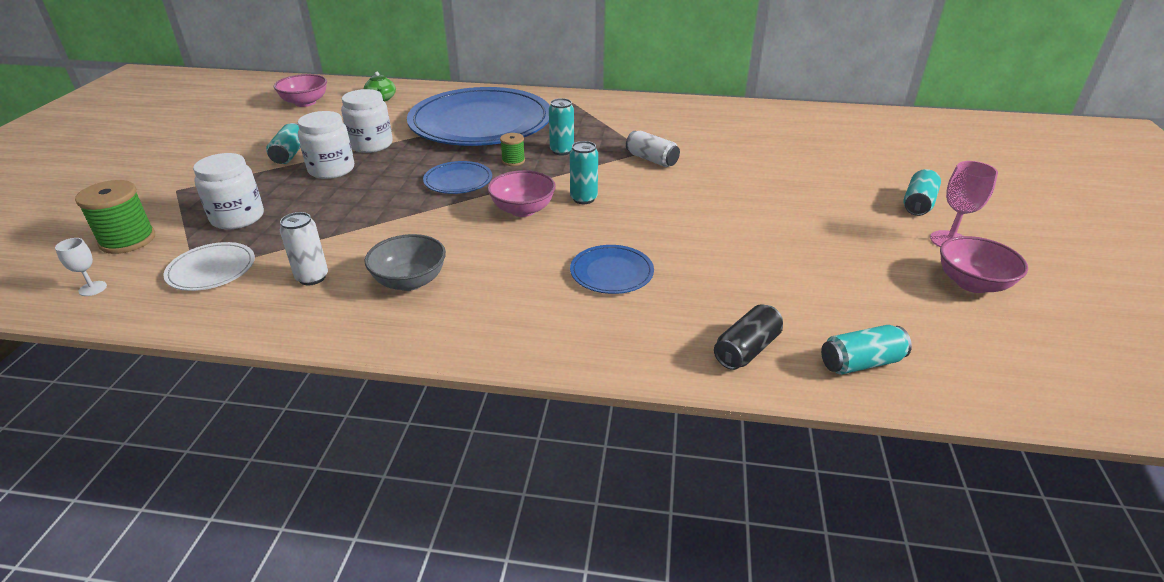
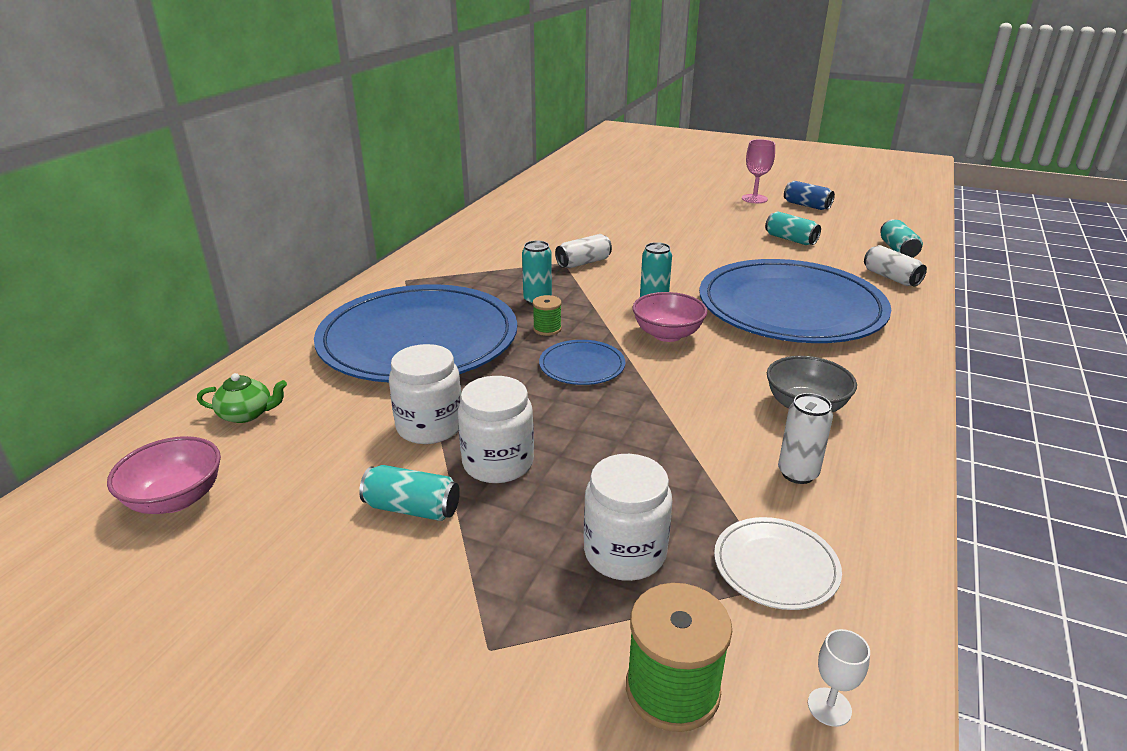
camera: 75 degrees left, 5 degrees down
(611, 272) = (790, 307): blue plate -> blue plate, size x2.44
(746, 349) = (891, 278): black can -> white can
(918, 204) = (702, 195): turquoise can -> turquoise can (790, 239)
(972, 283) = (806, 205): pink bowl -> blue can

